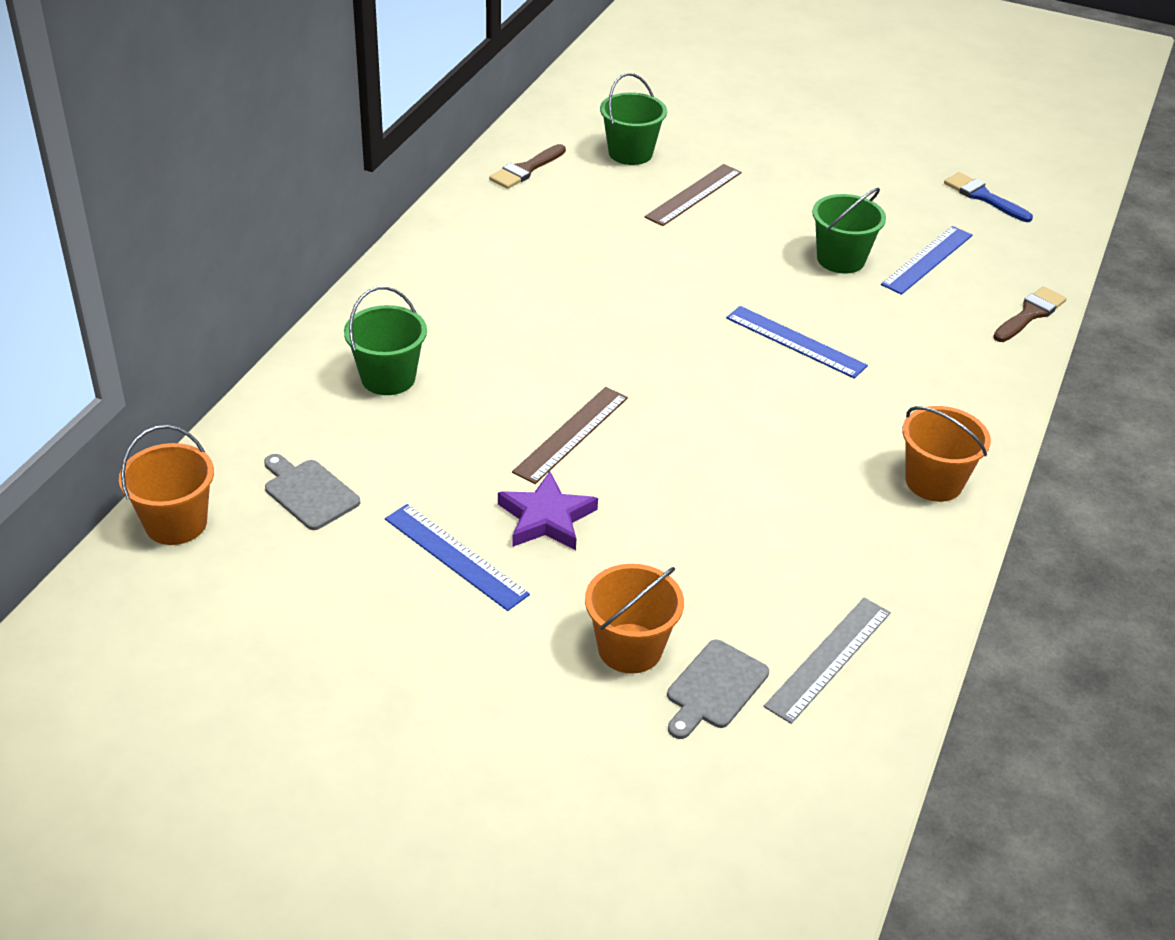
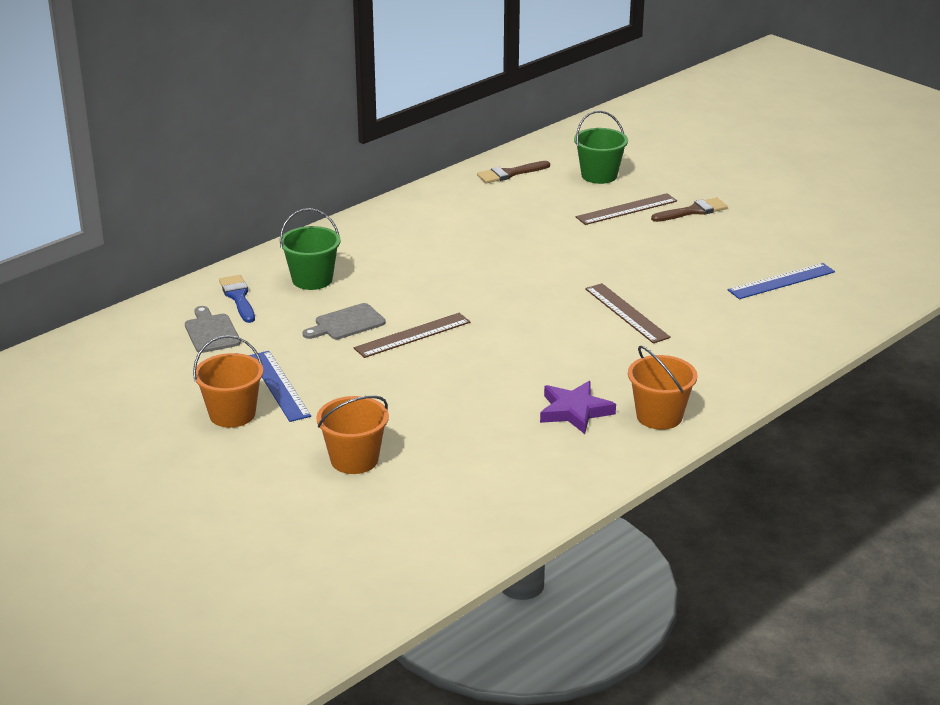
camera: 25 degrees right, 10 degrees down
(176, 523) = (117, 331): orange bucket -> orange bucket (232, 414)
(546, 518) = (356, 378): purple star -> purple star (574, 411)
(714, 688) = (394, 494): grey cutting board -> grey cutting board (346, 323)
(795, 341) = (627, 313): blue ruler -> brown ruler
(828, 658) = (488, 497): grey ruler -> none
(840, 259) = (709, 269): green bucket -> none
(983, 197) = (869, 248): blue brush -> blue brush (238, 297)
(1030, 314) = (837, 330): brown brush -> brown brush (693, 211)

